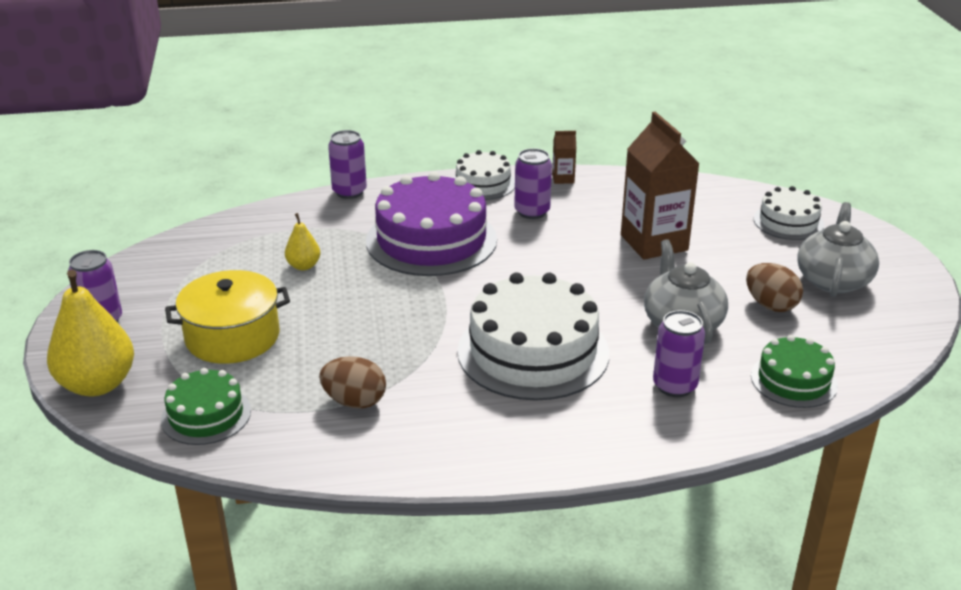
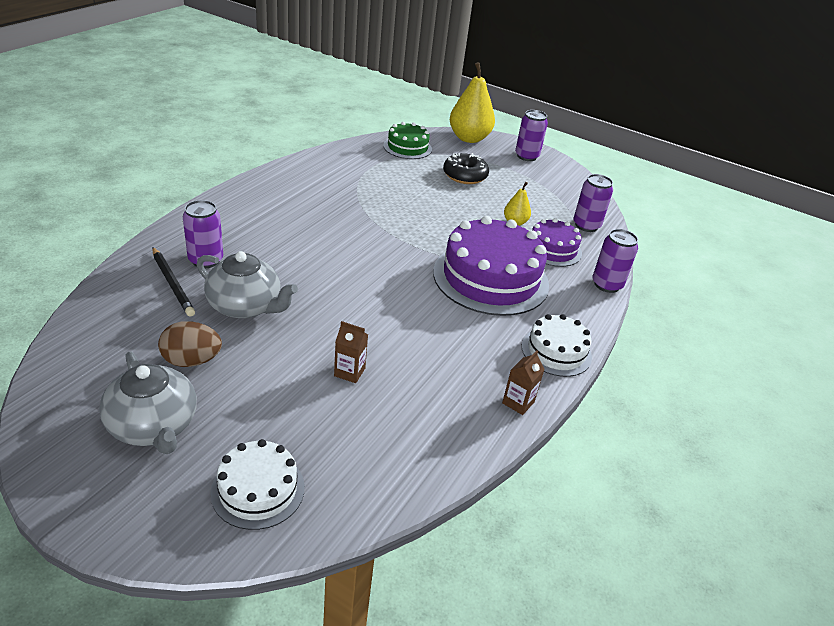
camera: 125 degrees right, 5 degrees up
(232, 337) = (465, 176): yellow pot -> black donut
(327, 231) = (552, 249): none -> purple cake
(354, 401) = (360, 177): brown egg -> none
(532, 212) = (478, 345): purple can -> purple can (586, 225)
(533, 352) = (314, 239): white cake -> none
(654, 243) = (349, 372): brown carton -> brown carton, size x0.44
(732, 378) = (172, 283): none -> black pencil
(793, 380) = (126, 303): green cake -> none

